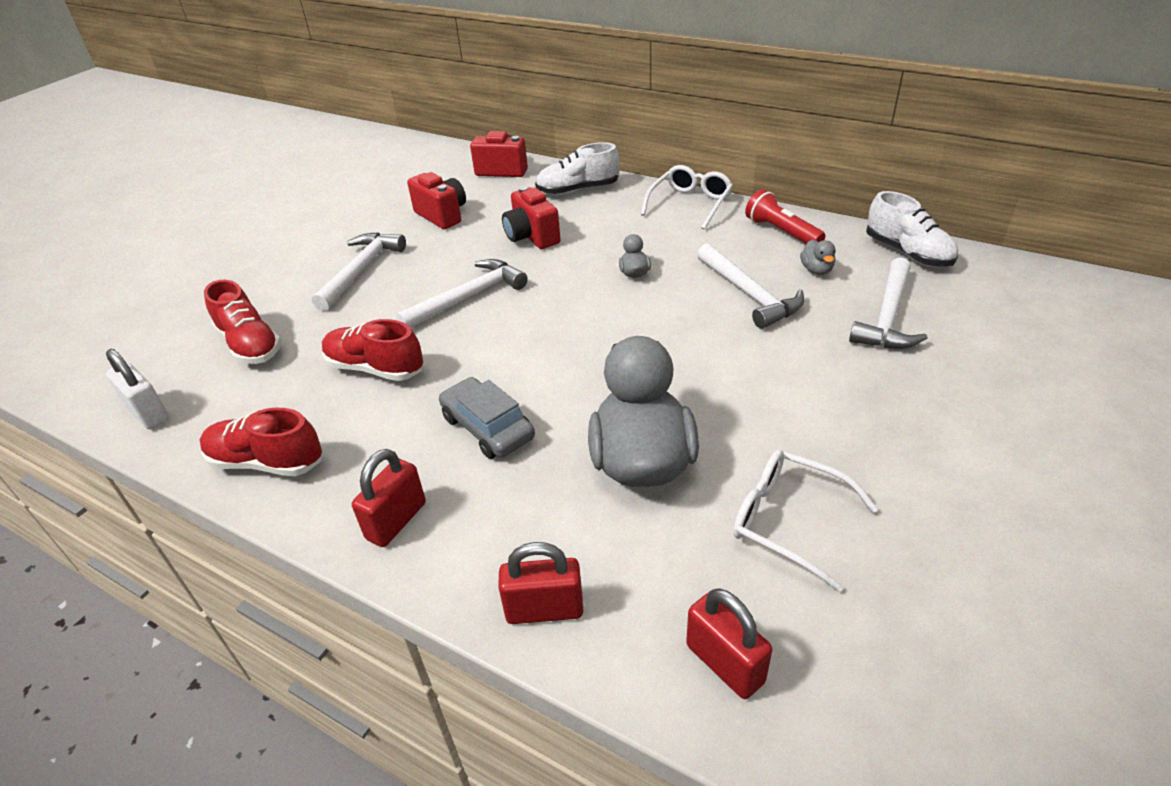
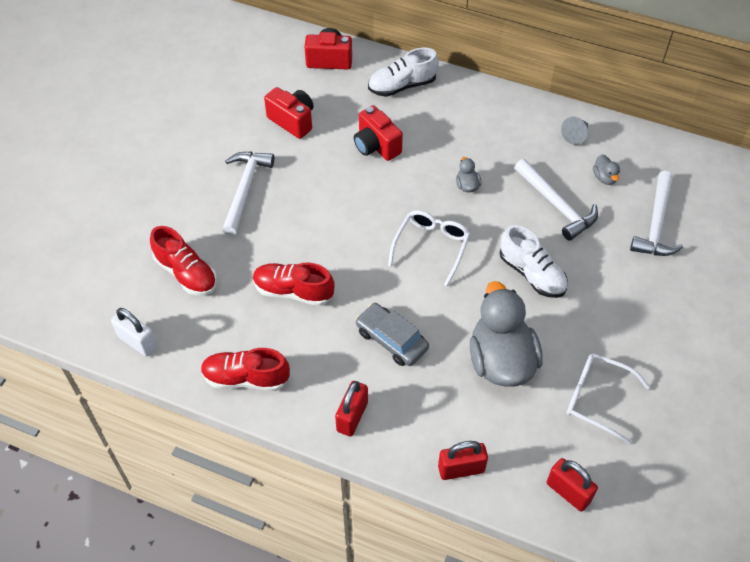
camera: 10 degrees left, 15 degrees up
(469, 297) = (343, 216): white hammer -> none
(690, 204) = (499, 102): white glasses -> white glasses (431, 246)
(781, 232) = (575, 135): red flashlight -> grey cone
(907, 253) = (671, 157): white shoe -> white shoe (532, 273)

